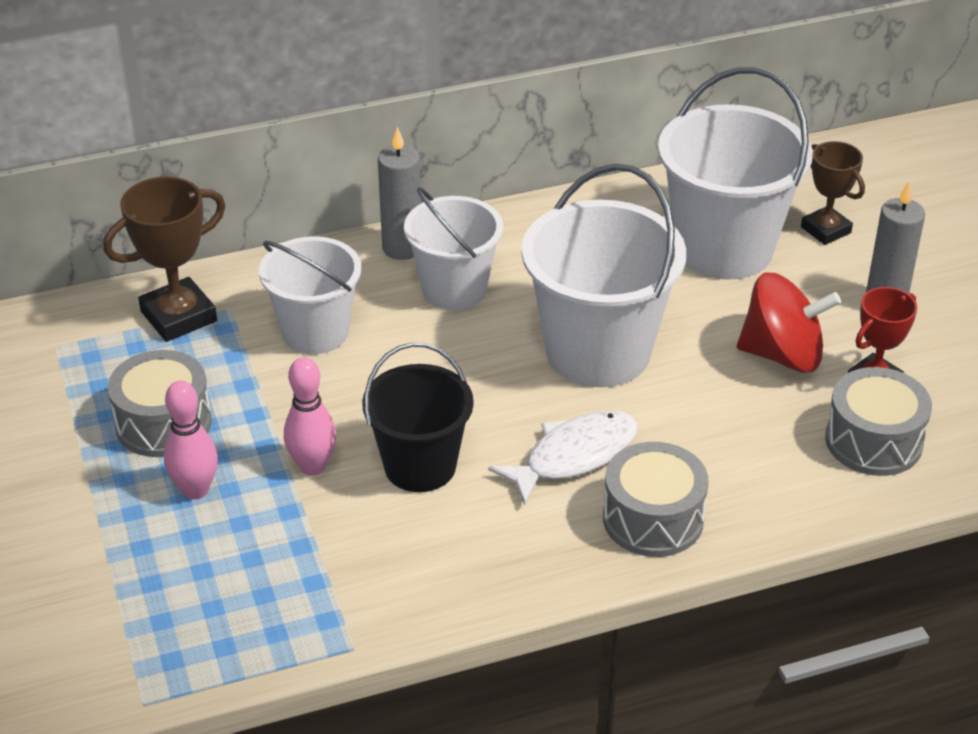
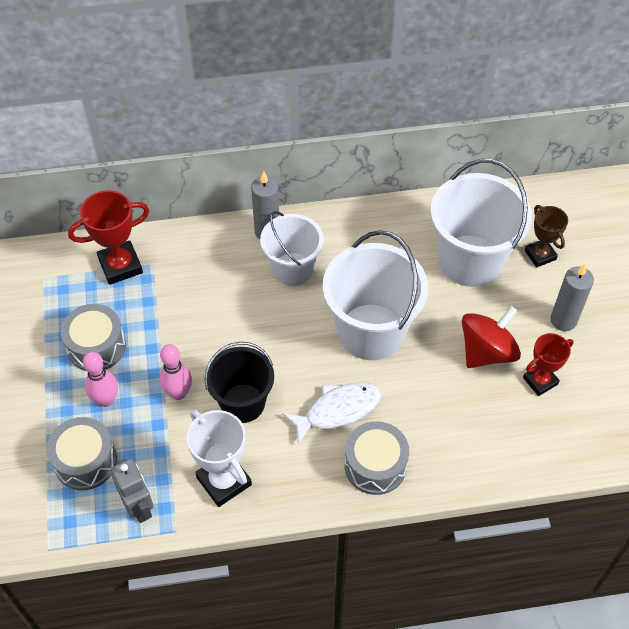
camera: 10 degrees right, 15 degrees up
(178, 316) = (120, 266): brown trophy -> red trophy
(284, 624) = (139, 507): none -> grey robot
(315, 332) = (200, 290): white bucket -> none
(416, 571) = (224, 481): none -> white trophy
(782, 355) = (487, 351): red spinning top -> red spinning top turned 60 degrees counterclockwise
(873, 441) = (527, 428): grey drum -> grey drum (85, 461)

